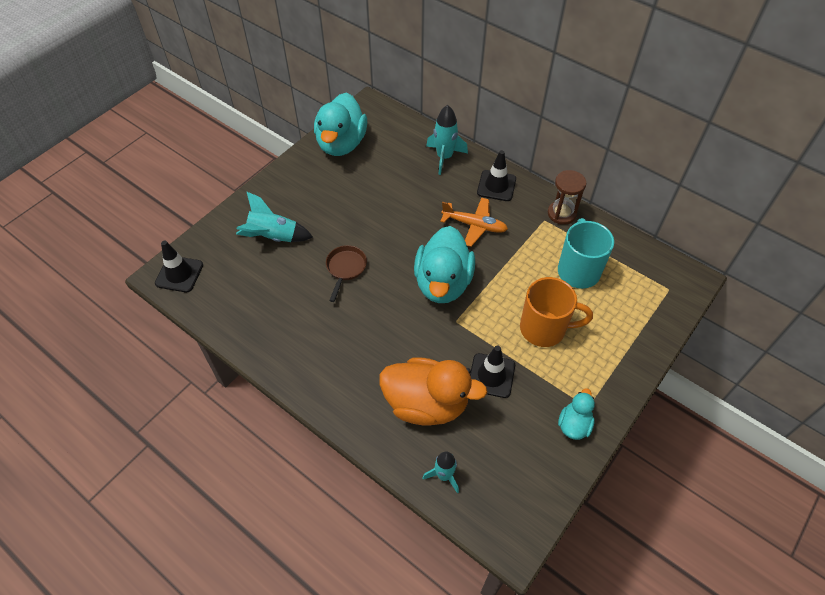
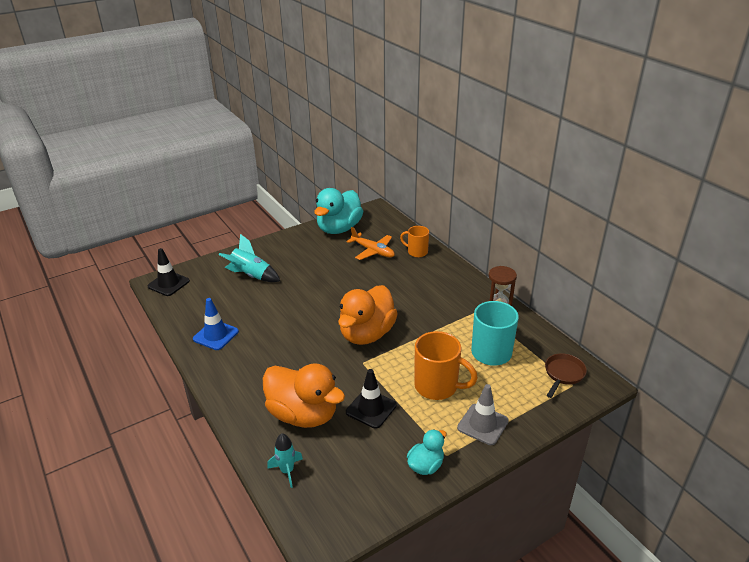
camera: 20 degrees right, 20 degrees down
(277, 331) = (216, 335): none -> blue traffic cone
(345, 269) = (293, 307): brown pan -> brown pan (563, 374)
(443, 283) = (367, 334): turquoise duck -> orange duck
(444, 157) = (416, 252): turquoise rocket -> orange mug
(474, 225) = (416, 301): orange plane -> orange plane (373, 251)
(496, 186) = (450, 279): black traffic cone -> none
(606, 361) = (482, 424): none -> grey traffic cone

